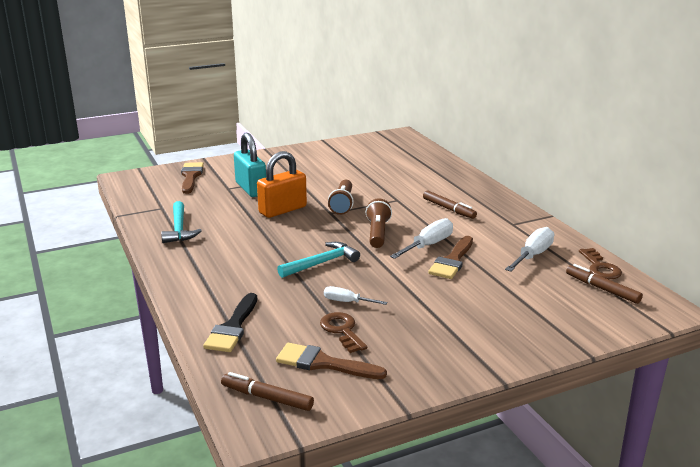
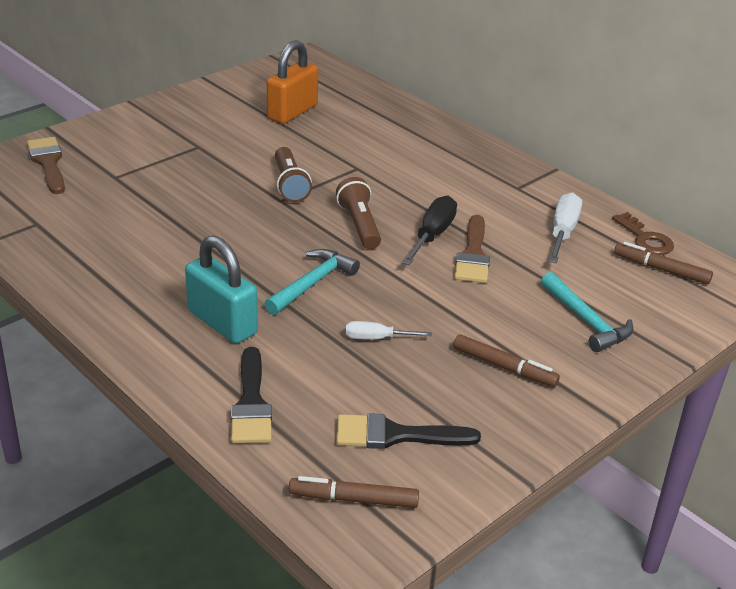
camera: 20 degrees left, 10 degrees up
(179, 229) = (84, 256): turquoise hammer -> turquoise hammer (586, 321)
(251, 189) = (149, 174): turquoise padlock -> turquoise padlock (222, 322)
(282, 210) = (213, 204): orange padlock -> orange padlock (292, 112)
(323, 363) = (396, 435): brown brush -> black brush
(342, 330) = (393, 382): brown key -> none
(428, 245) = (432, 235): white screwdriver -> black screwdriver
(449, 209) = (429, 174): brown marker -> brown marker (504, 367)

